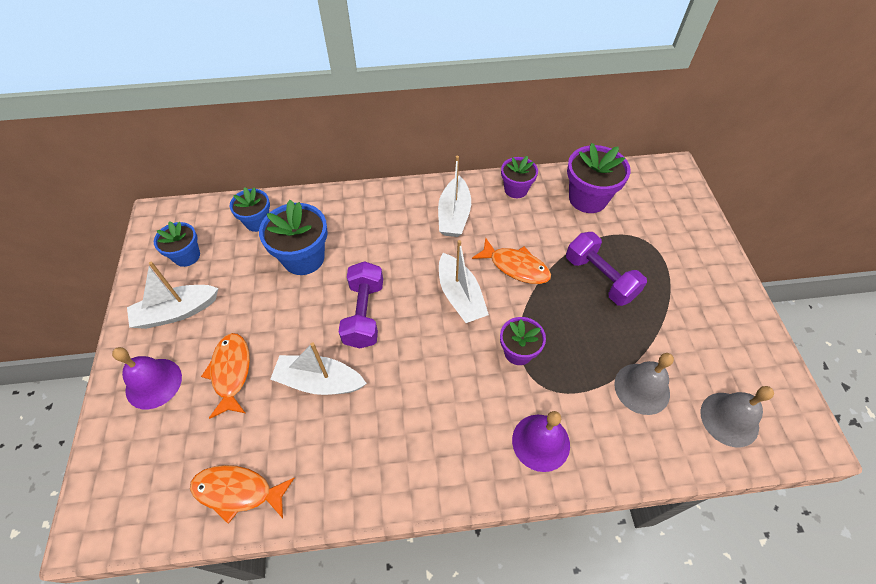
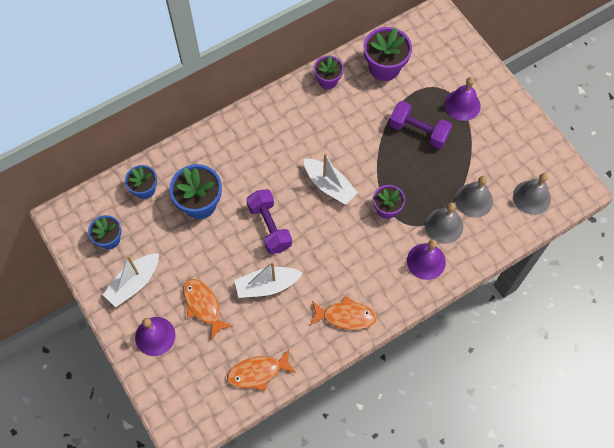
camera: 25 degrees left, 10 degrees up
(454, 215) = (292, 122): white boat -> none
(515, 267) = (357, 146): orange fish -> orange fish (346, 316)
(586, 405) = (444, 226): none -> grey bell
(669, 269) = (462, 105): none -> purple bell

